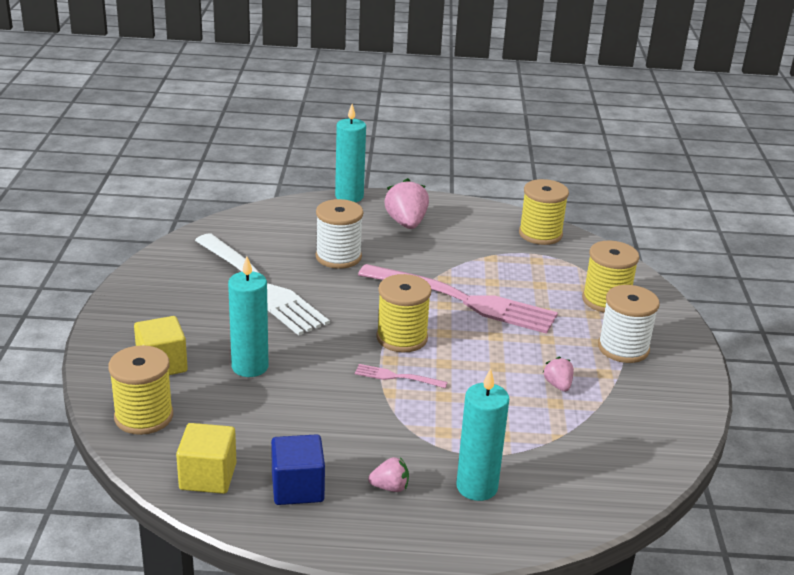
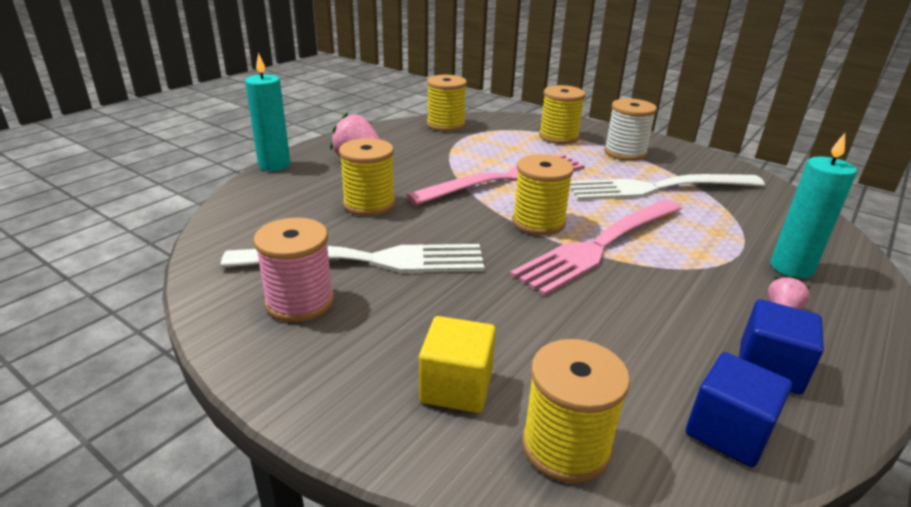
camera: 55 degrees left, 0 degrees up
(191, 282) = (300, 302): none -> pink spool
(208, 476) = (728, 431): yellow cube -> blue cube
(250, 367) = (517, 321): turquoise candle -> none
(338, 257) = (369, 204): white spool -> yellow spool
(397, 377) = (600, 246): pink fork -> pink fork, size x2.46
(558, 385) = (658, 188): pink strawberry -> white fork

